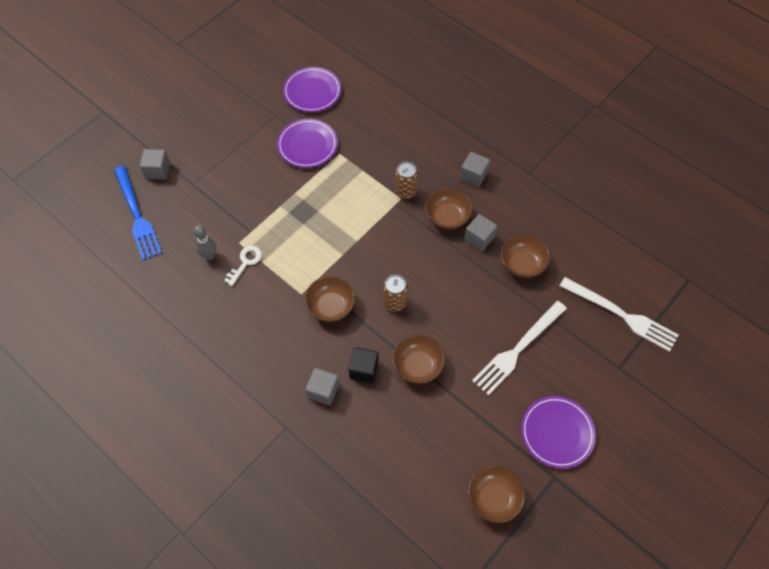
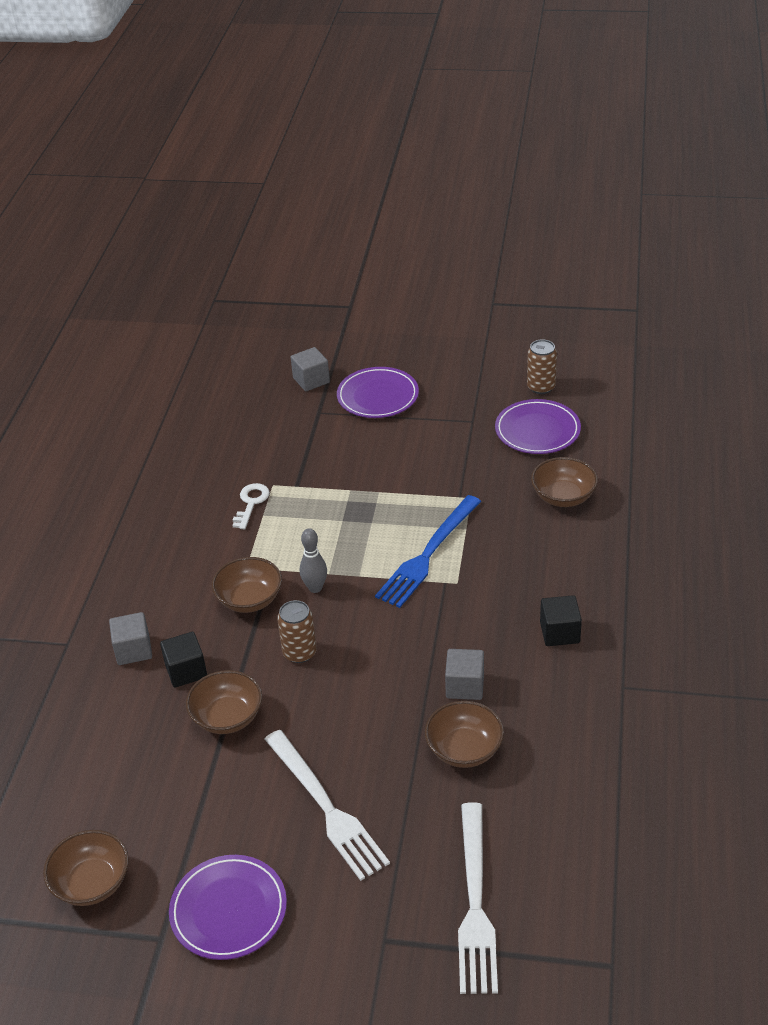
camera: 60 degrees right, 20 degrees down
(137, 215) = (242, 397): blue fork -> blue fork (428, 554)
(210, 256) = (236, 473): grey bowling pin -> grey bowling pin (315, 588)
(245, 262) = (251, 503): white key -> white key turned 75 degrees counterclockwise
(307, 145) = (455, 467): purple plate -> purple plate (378, 396)
(405, 192) = (471, 582): brown can -> brown can (541, 387)
(447, 217) = (470, 639): brown bowl -> brown bowl (563, 497)
(473, 176) = (559, 632): grey cube -> black cube
(518, 349) = (326, 807): white fork -> white fork turned 135 degrees counterclockwise

